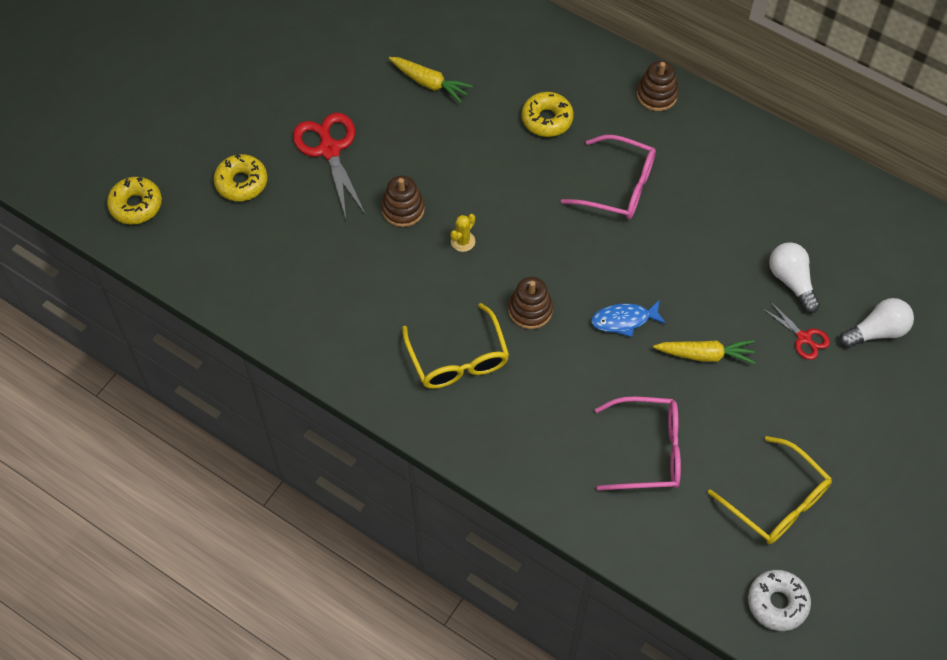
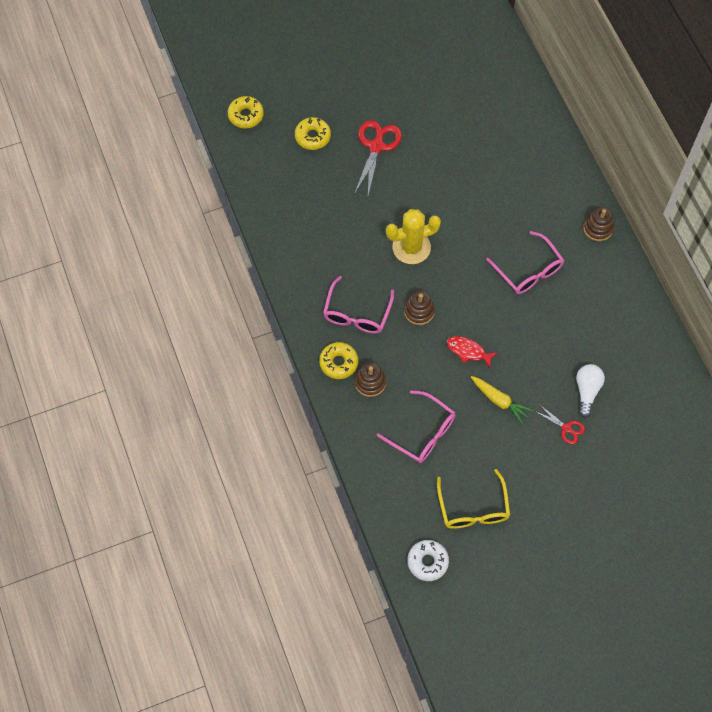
camera: 35 degrees right, 5 degrees up
(403, 209) = (391, 207): brown stacking toy -> brown stacking toy (370, 382)
(430, 83) = (465, 140): yellow carrot -> none
(458, 359) = (357, 314): yellow glasses -> pink glasses
(463, 241) = (411, 247): yellow cactus -> yellow cactus, size x2.25
(547, 119) = (518, 203): yellow donut -> yellow donut (338, 363)
(624, 320) = (468, 351): blue fish -> red fish
(803, 338) = (566, 428): red scissors -> red scissors turned 45 degrees counterclockwise
(876, 331) = (614, 453): white light bulb -> none

